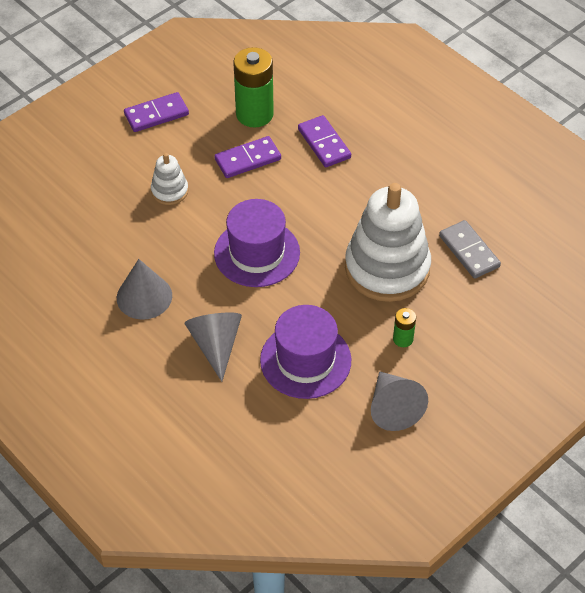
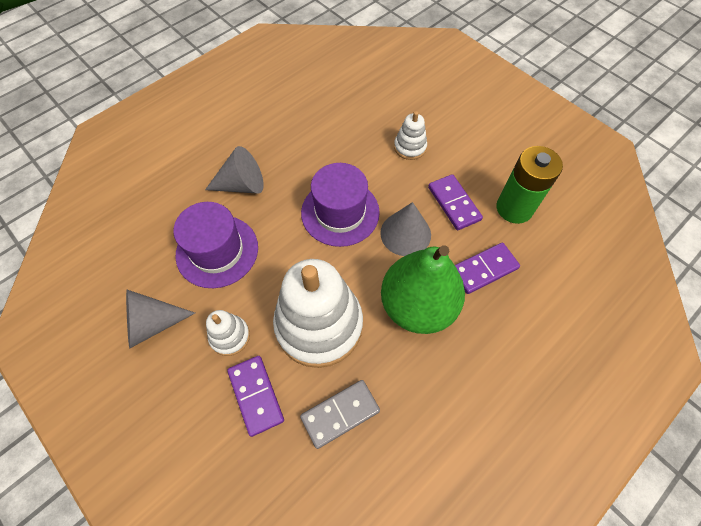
camera: 90 degrees right, 10 degrees up
(144, 296) = (296, 136): grey cone -> grey cone (405, 233)
(156, 114) = (499, 134): purple domino -> purple domino (256, 395)
(364, 194) = (417, 306): none -> green pear
(403, 339) = (230, 336): green battery -> white stacking toy

